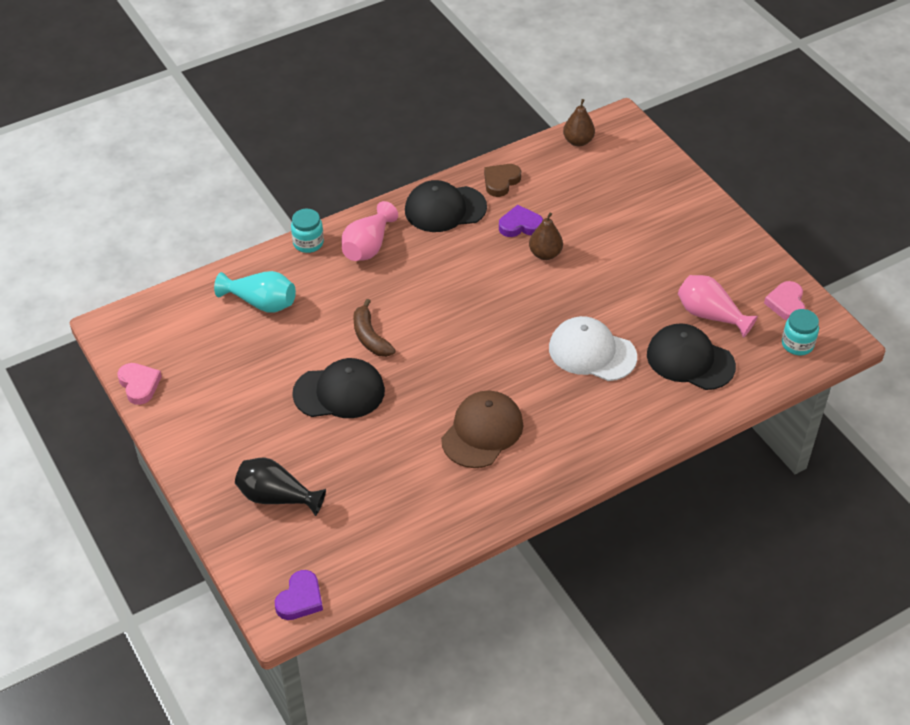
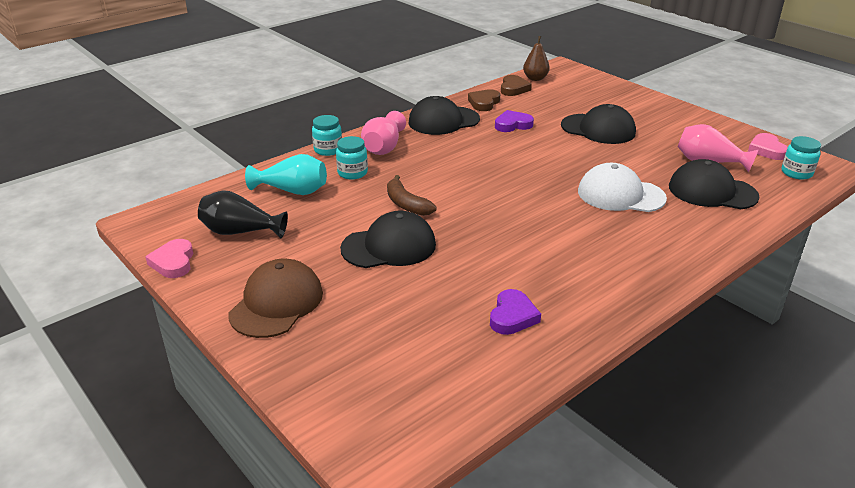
camera: 10 degrees left, 15 degrees down
(139, 385) = (173, 262): pink heart -> pink heart turned 150 degrees counterclockwise
(276, 497) = (345, 341): black vase -> black vase (240, 232)
(300, 599) = (401, 443): purple heart -> purple heart (512, 316)
(326, 283) = (352, 173): none -> turquoise jar
(482, 432) = (547, 261): brown cap -> brown cap (276, 303)
(545, 158) = (513, 89): none -> brown heart
(545, 254) = (543, 139): brown pear -> none
(614, 245) = (598, 129): none -> black cap

